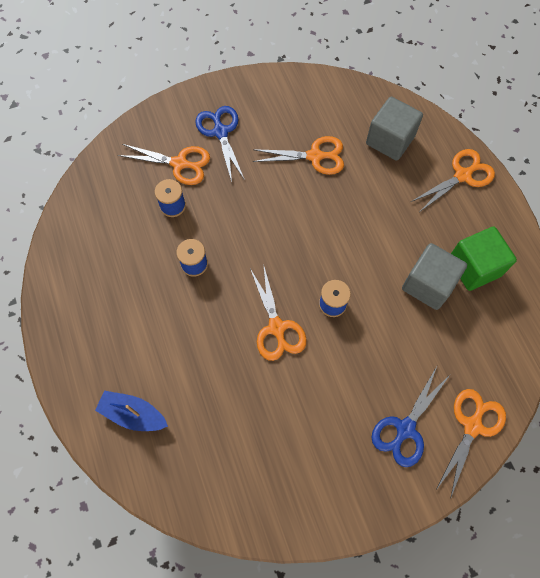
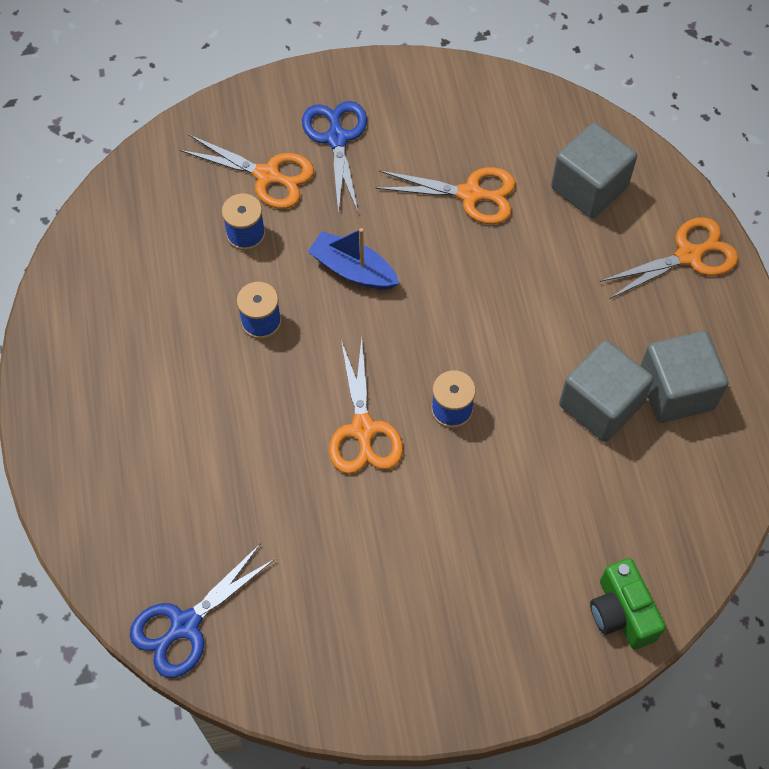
camera: 10 degrees right, 5 degrees down
(133, 414) = (135, 514): blue boat -> blue boat (353, 270)
(405, 429) = (521, 600): blue scissors -> blue scissors (185, 625)
(472, 426) = (621, 613): orange scissors -> green camera
(474, 267) = (675, 391): green cube -> grey cube

